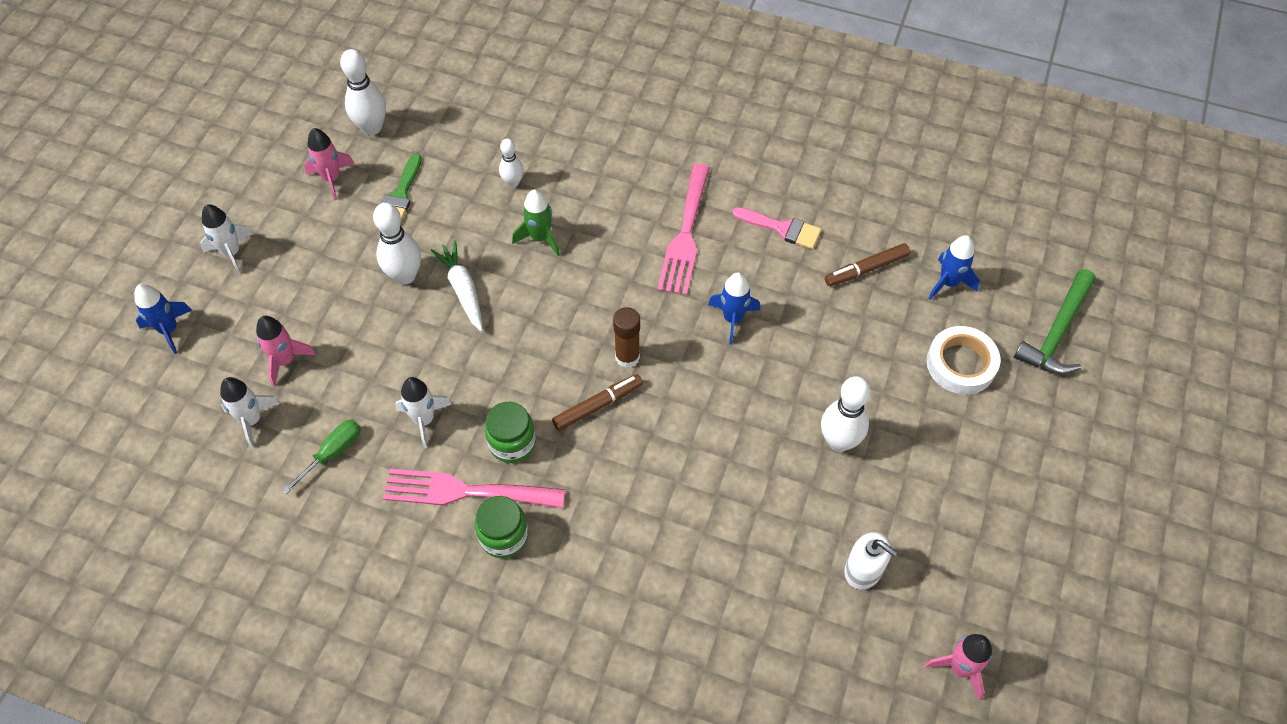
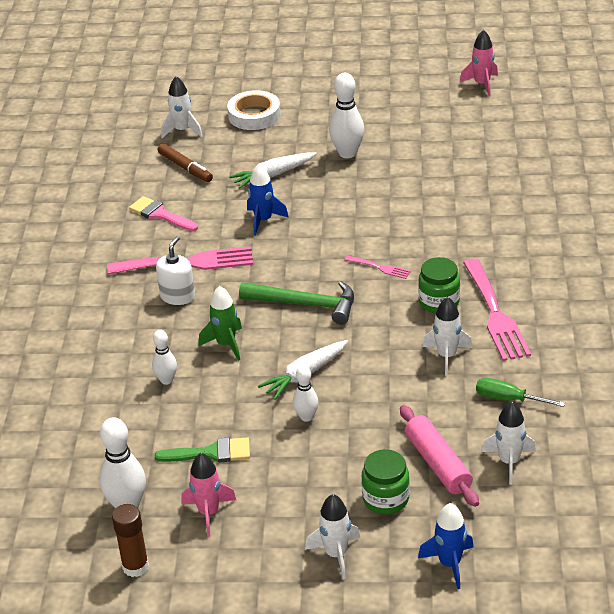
camera: 105 degrees left, 20 degrees down
(285, 360) = (437, 464): pink rocket -> pink rolling pin
(405, 276) = (306, 417): white bowling pin -> white bowling pin, size x0.60
(504, 536) = (519, 284): green jar -> green jar (385, 499)
(598, 405) = (380, 267): brown marker -> pink fork
(627, 357) = (327, 264): brown glue stick -> brown glue stick (135, 566)
(782, 228) = (160, 214): pink brush -> pink brush turned 60 degrees counterclockwise
(819, 351) = (273, 175): none -> white carrot
(863, 570) = (440, 127): white soap dispenser -> white soap dispenser (177, 296)
(948, 283) = (182, 130): blue rocket -> white rocket
(1056, 332) = (207, 82): green hammer -> green hammer (305, 304)

